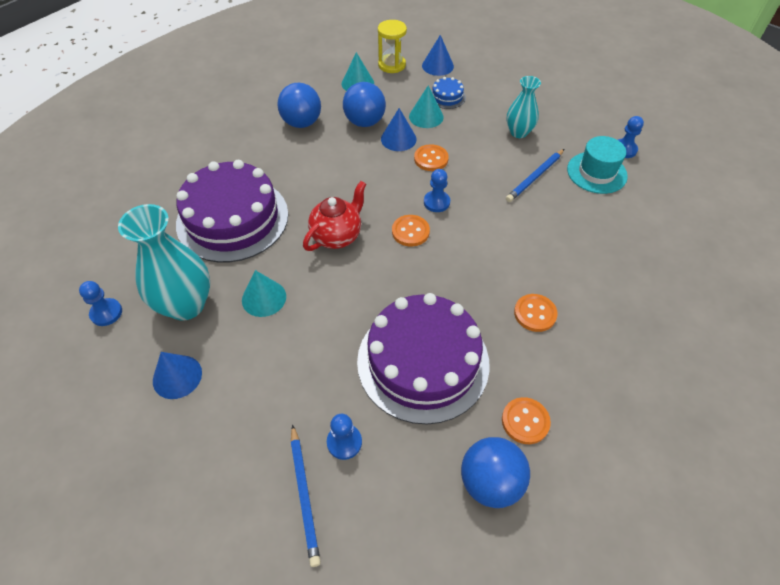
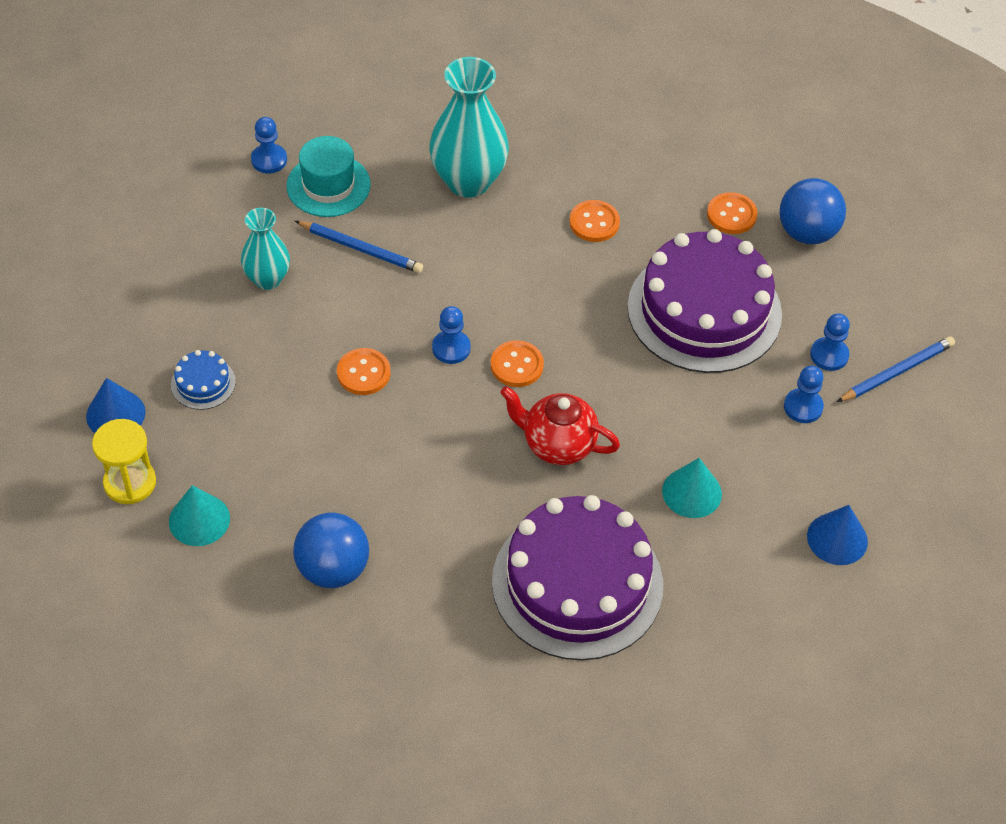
camera: 110 degrees left, 0 degrees up
(106, 313) = (795, 663): blue pawn -> blue pawn (803, 407)
(186, 305) = (741, 575): turquoise vase -> turquoise vase (468, 181)
(365, 122) = (303, 480): blue ball -> none
(398, 139) = (330, 424): blue cone -> none
(426, 116) = (264, 400): turquoise cone -> none

